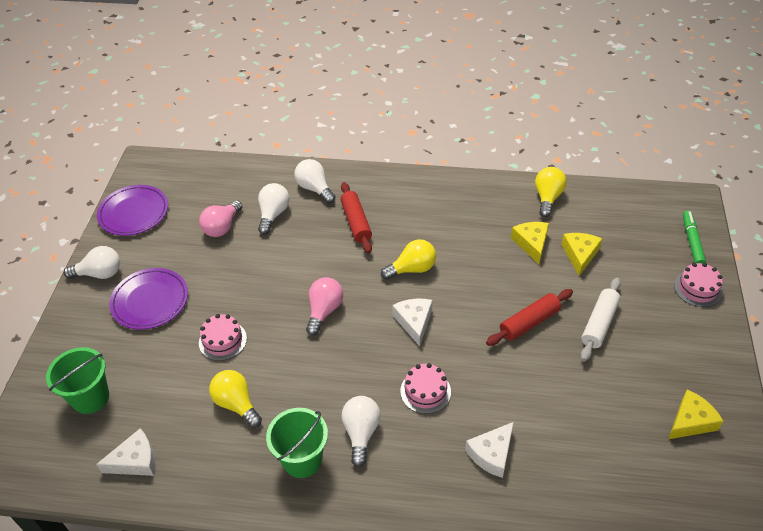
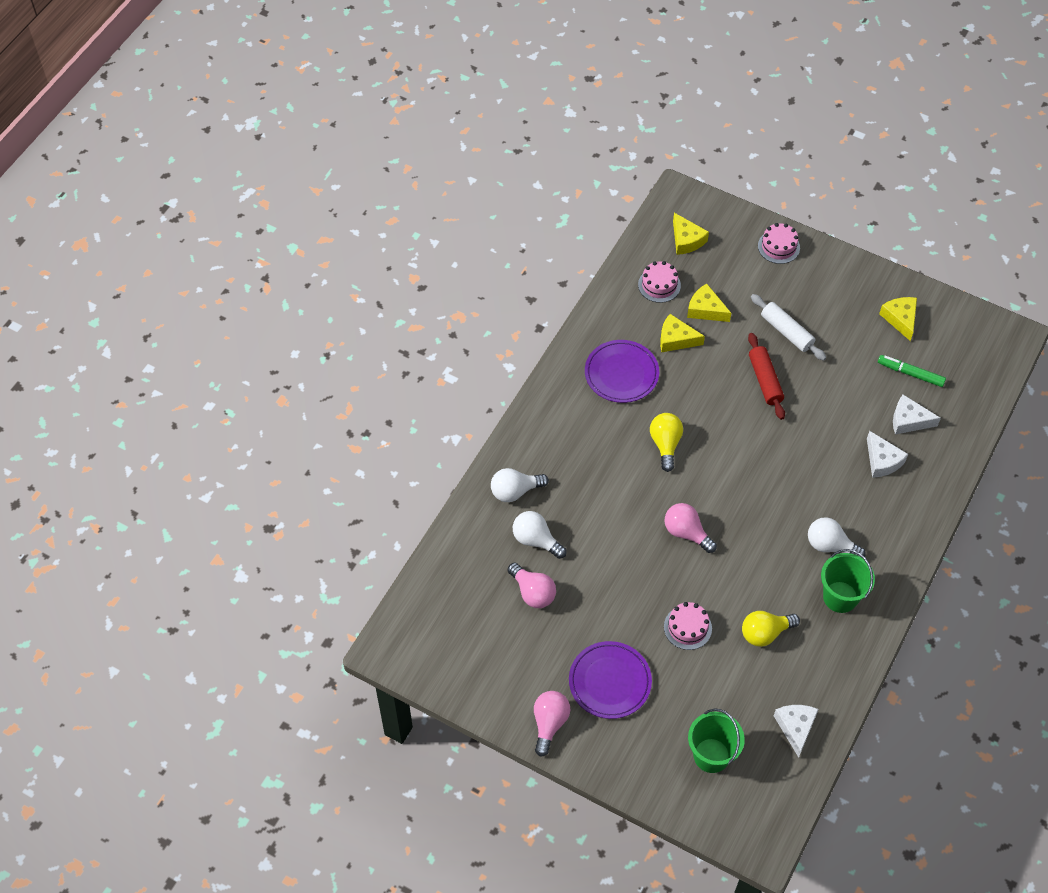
camera: 70 degrees left, 10 degrees up
(100, 273) = (549, 723): white light bulb -> pink light bulb
(134, 213) = (469, 674): purple plate -> purple plate (621, 374)
(356, 222) = (582, 470): red rolling pin -> none
(414, 322) = (729, 465): white cheese -> white cheese (908, 420)
(425, 391) = (806, 484): pink cake -> pink cake (659, 285)
(547, 198) = (624, 301): yellow light bulb -> none
(647, 219) = (686, 240): none -> yellow cheese
(692, 241) = (726, 223): green marker -> green marker (910, 373)

